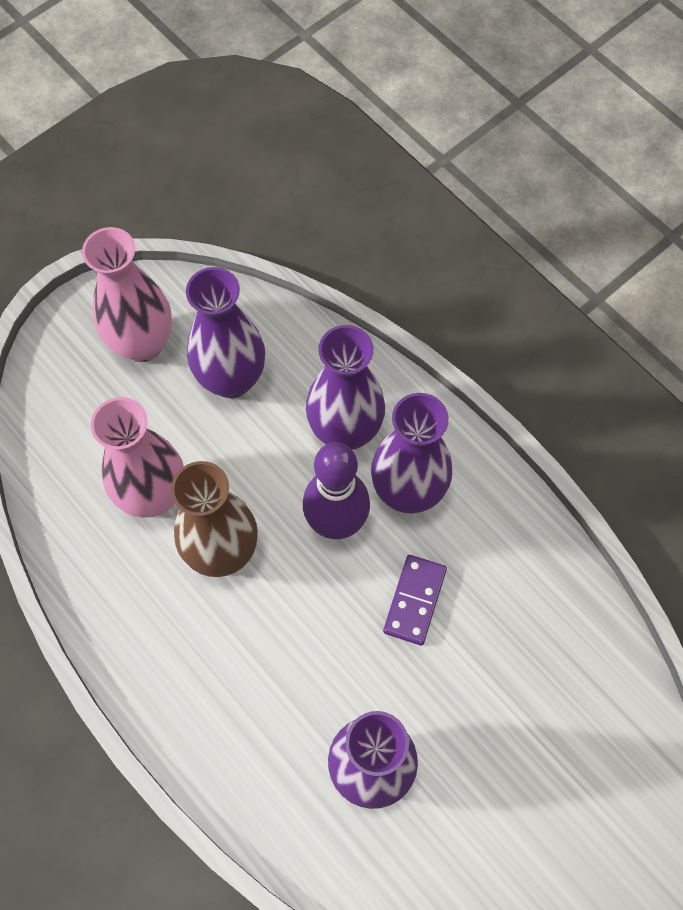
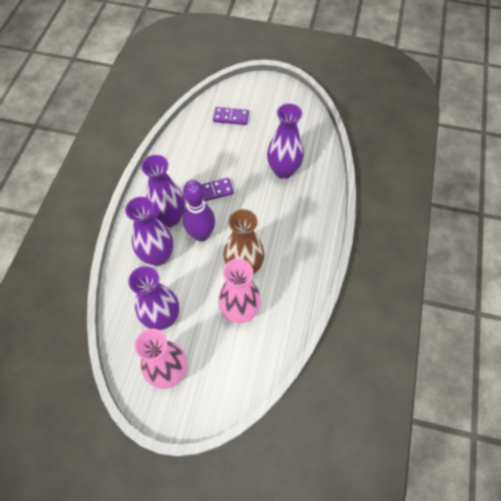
camera: 125 degrees left, 5 degrees down
(583, 758) = (231, 117): none -> purple domino

